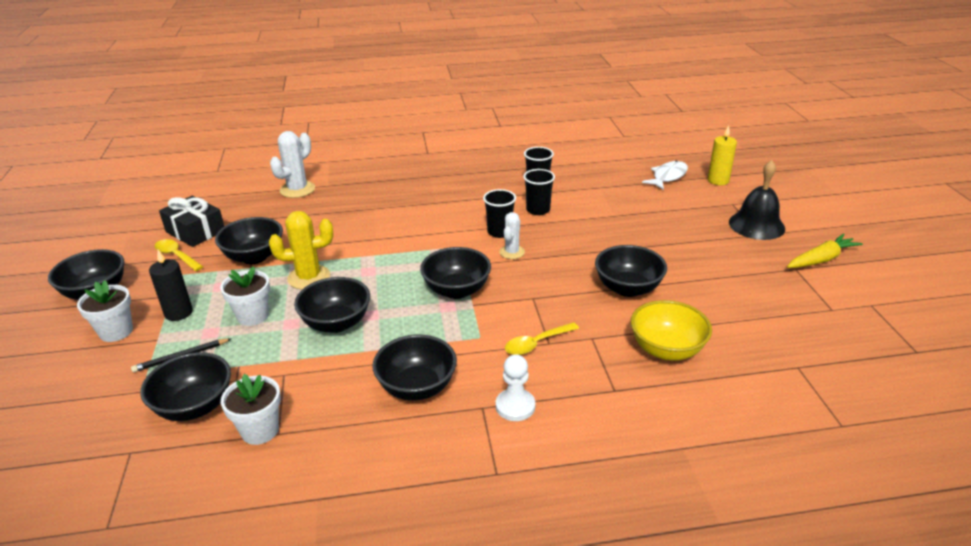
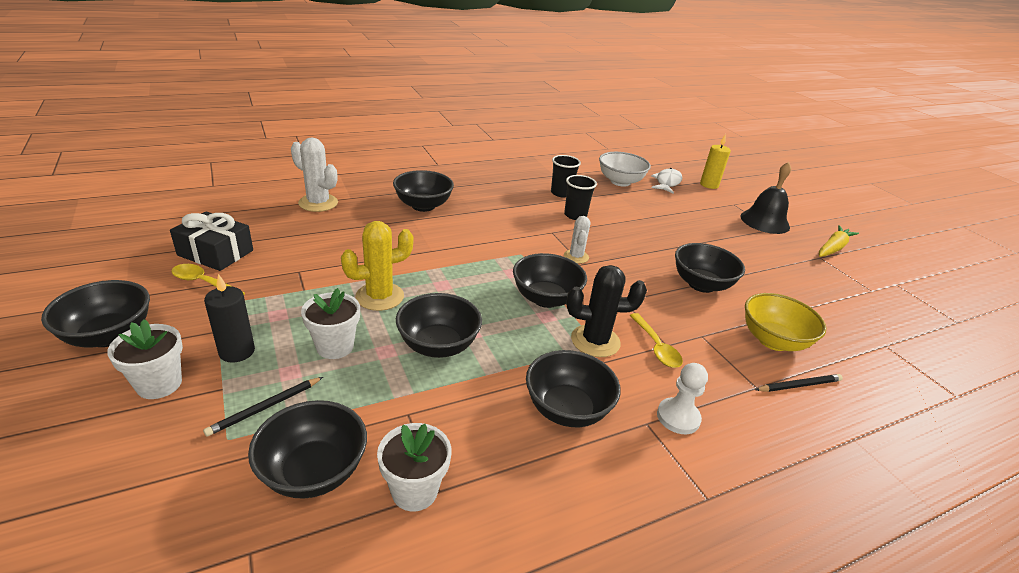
camera: 20 degrees left, 0 degrees up
(254, 257) = (303, 278): black bowl -> black bowl (423, 206)
(297, 189) = (318, 203): white cactus -> white cactus turned 75 degrees counterclockwise
(480, 332) = (595, 341): none -> black cactus
(499, 232) = (552, 238): black cup -> none
(536, 343) = (656, 347): yellow spoon -> yellow spoon turned 60 degrees counterclockwise
(612, 175) = (620, 182): none -> white bowl
(662, 393) = (799, 385): none -> black pencil

